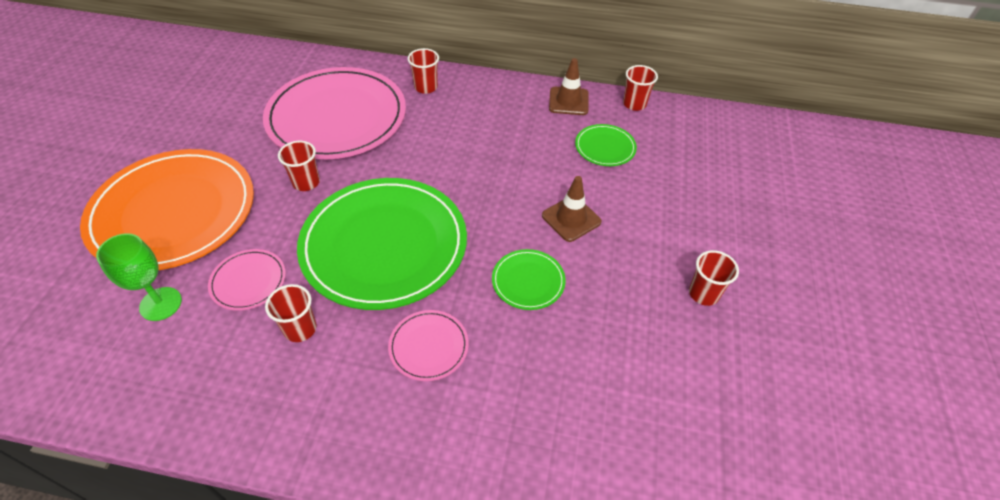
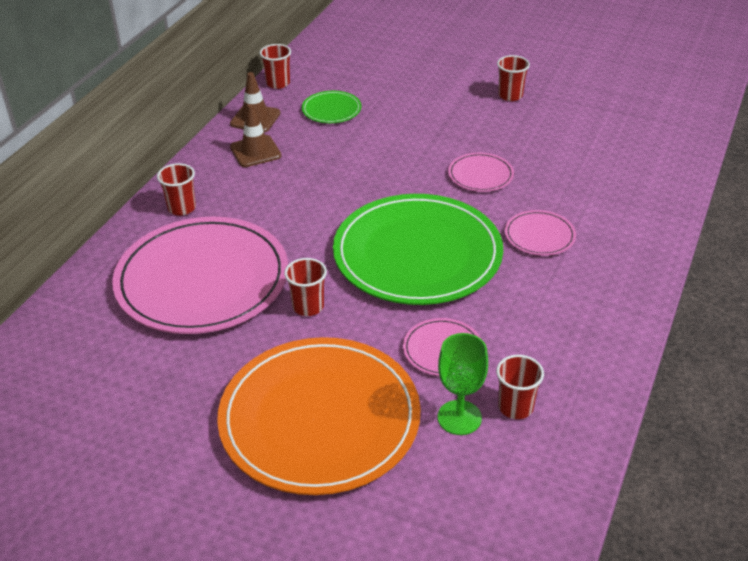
camera: 75 degrees left, 10 degrees down
(300, 329) = (509, 312): red cup -> red cup (515, 407)
(528, 281) = (480, 175): green plate -> pink plate
(571, 219) = (415, 142): brown traffic cone -> brown traffic cone (255, 151)

